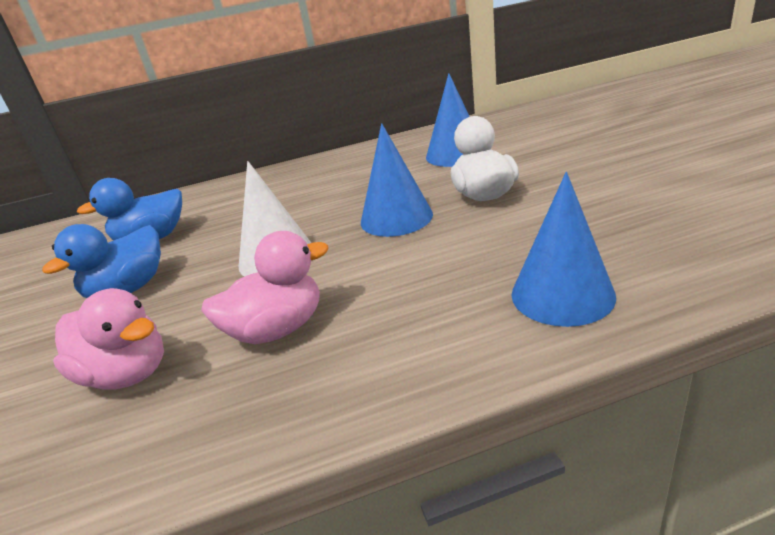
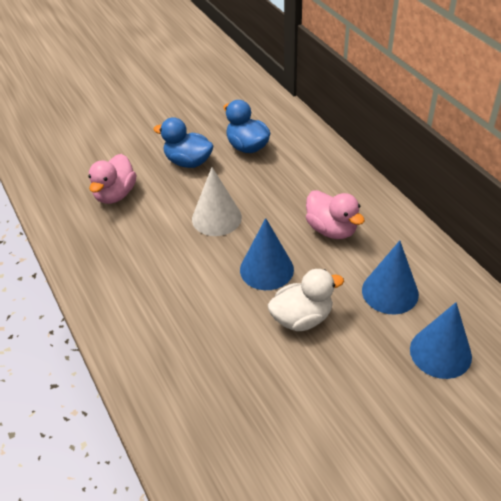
camera: 75 degrees right, 15 degrees up
(277, 329) = (143, 240): pink duck -> pink duck (331, 229)
(562, 294) = (160, 365): blue cone -> blue cone (440, 352)

